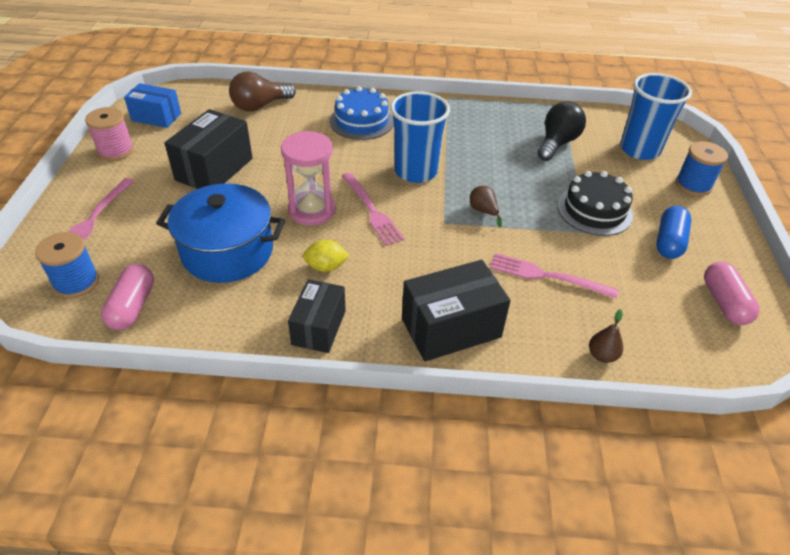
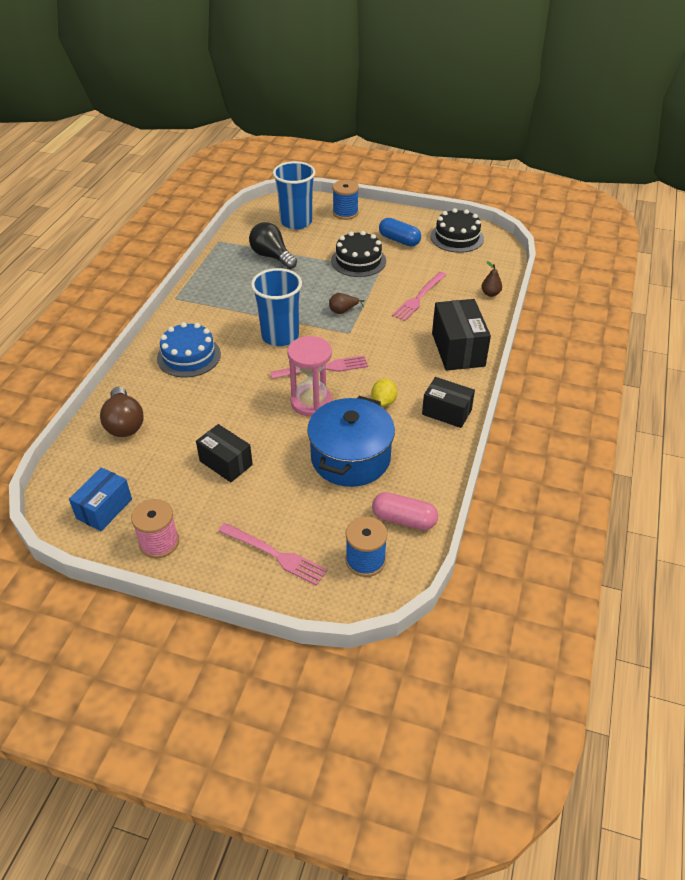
camera: 75 degrees left, 0 degrees up
(214, 169) = (226, 463): black box -> black box, size x0.66
(724, 303) = (457, 237): pink capsule -> black cake

